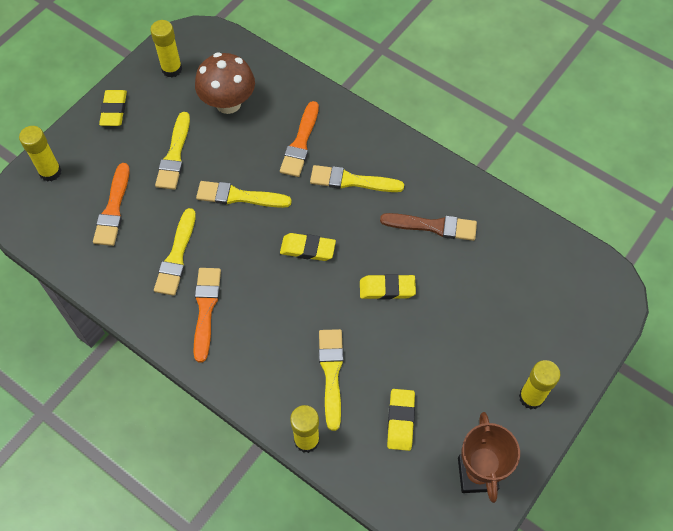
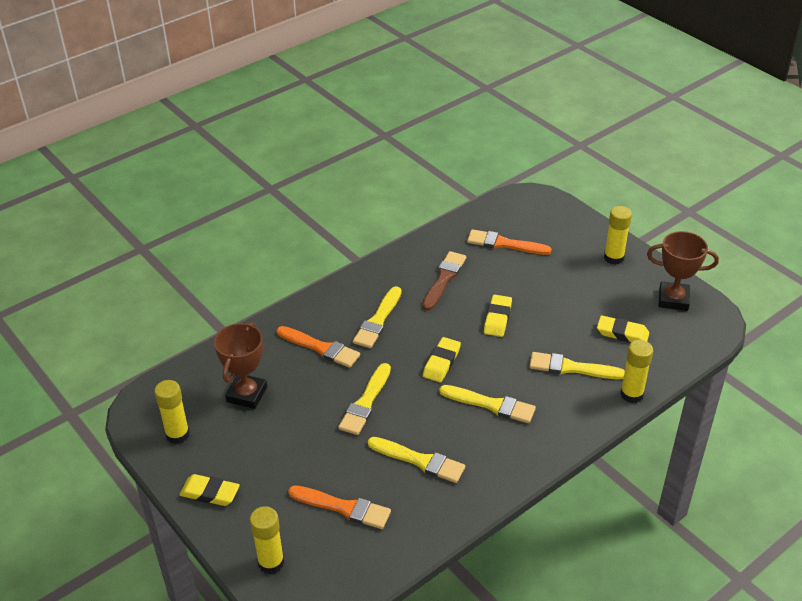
camera: 75 degrees left, 20 degrees down
(174, 155) = (294, 447): yellow brush -> yellow brush (491, 405)
(206, 309) = (486, 445): orange brush -> orange brush (504, 244)
(228, 103) = (247, 394): brown mushroom -> brown trophy

